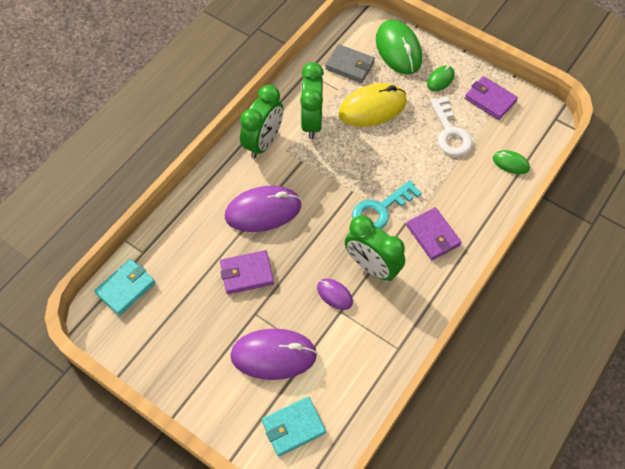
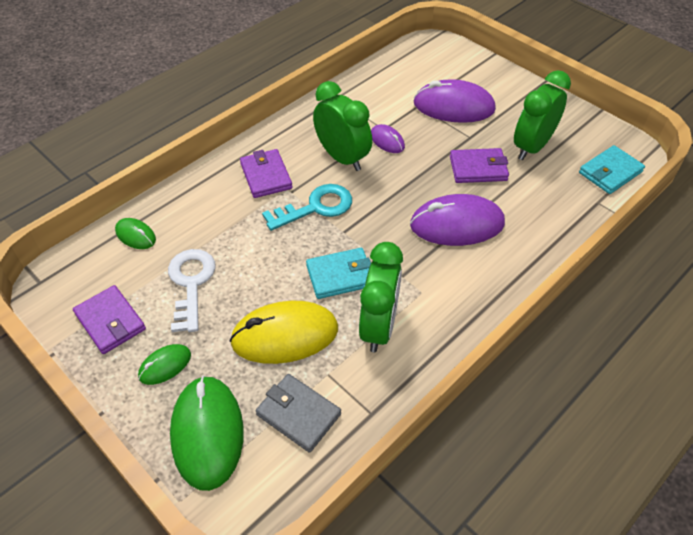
camera: 170 degrees left, 10 degrees down
(263, 143) = (451, 306): green clock -> green clock (532, 147)
(293, 427) = (440, 64): turquoise wallet -> turquoise wallet (340, 275)

